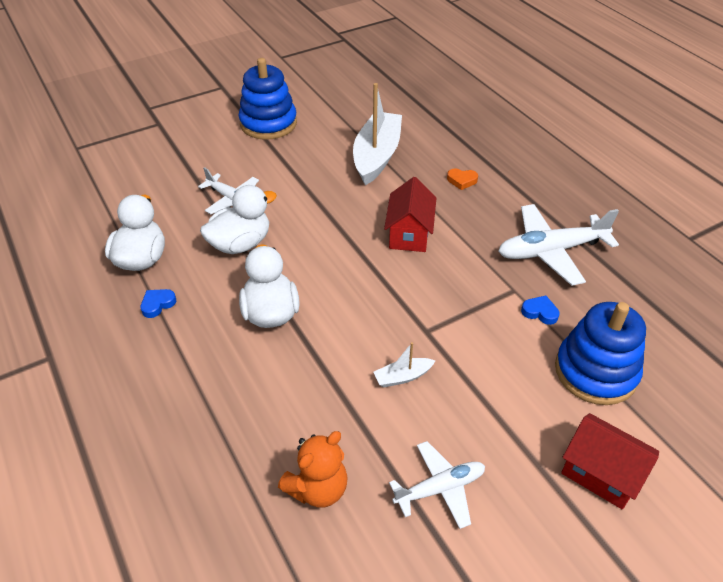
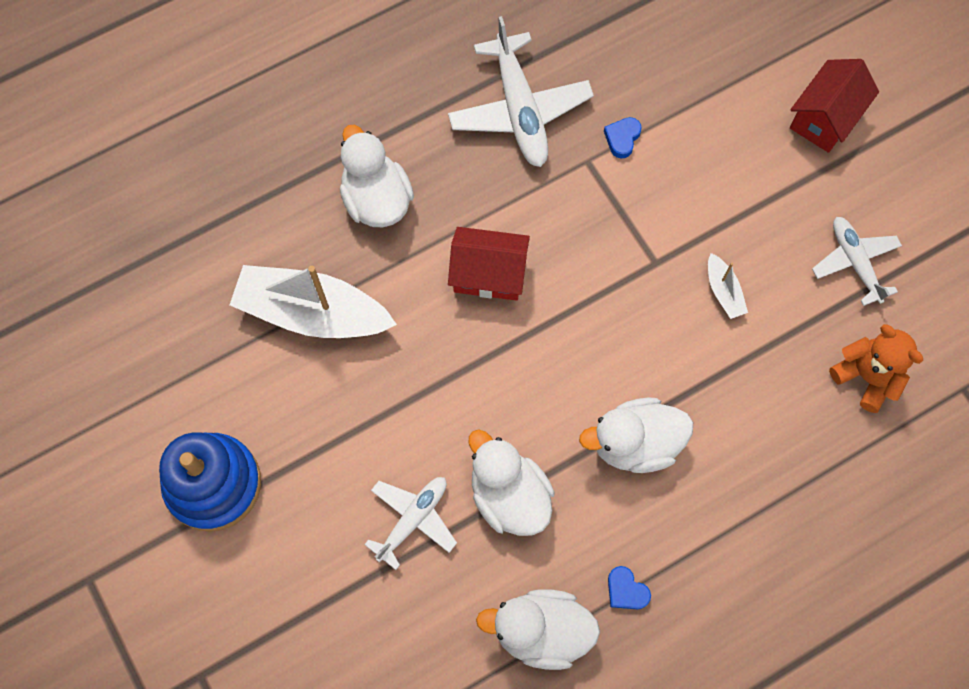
camera: 90 degrees left, 25 degrees up
(462, 181) = (376, 199): orange heart -> white duck
(595, 371) = (704, 98): blue stacking toy -> none

